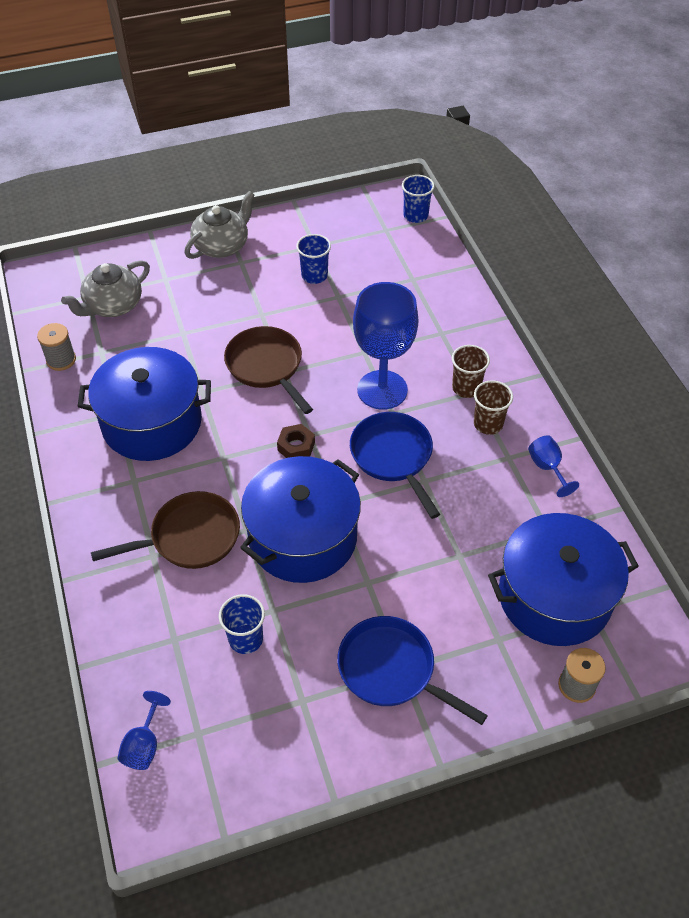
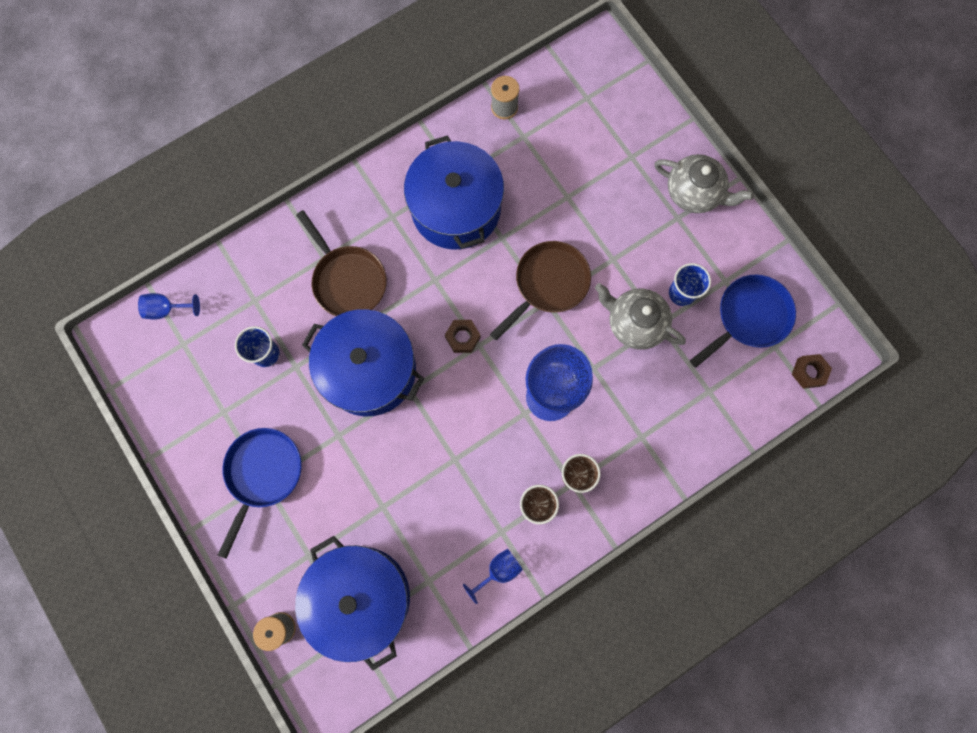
camera: 75 degrees right, 25 degrees up
(113, 306) = (582, 124): grey teapot -> grey teapot (634, 323)
(393, 457) = (474, 426): blue pan -> blue pan (749, 317)
(415, 215) = (809, 372): blue cup -> brown nut

